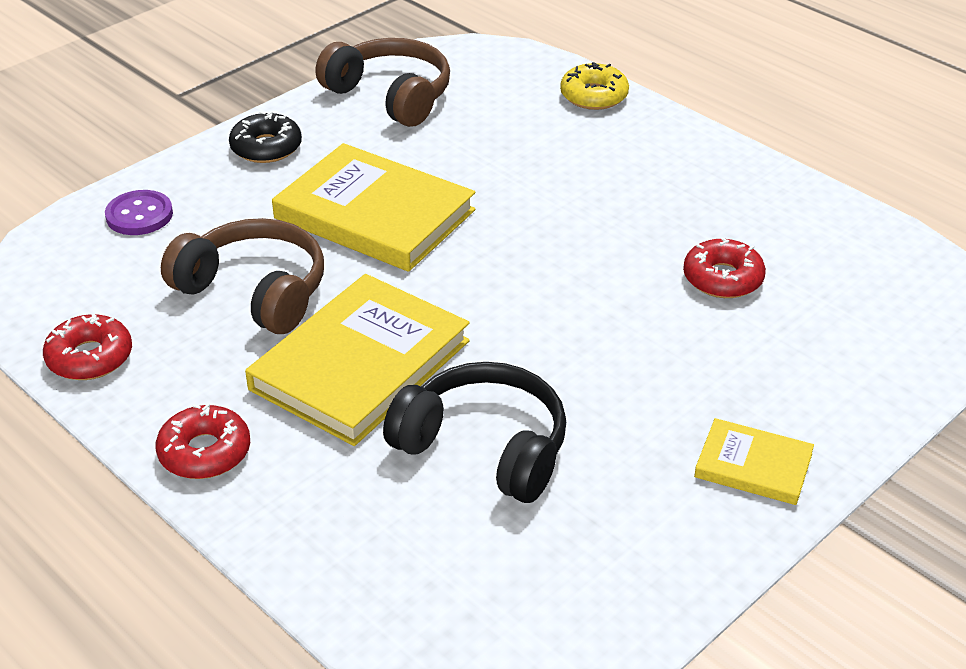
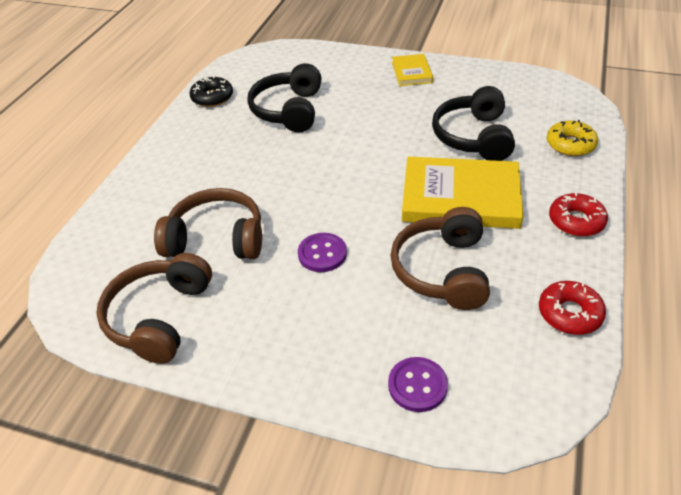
camera: 115 degrees left, 5 degrees up
(266, 147) = (277, 357): black donut -> black donut (212, 97)
(374, 214) = (322, 254): yellow book -> purple button
(475, 150) = (216, 239): none -> brown headphones
(594, 96) = (115, 210): yellow donut -> yellow donut (570, 144)
(722, 278) = (289, 110): red donut -> black headphones

